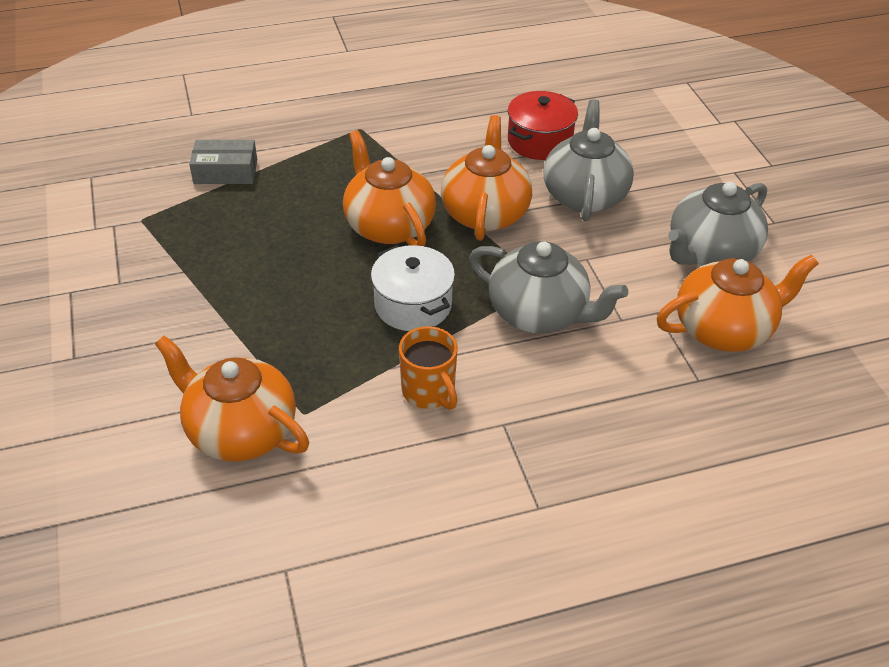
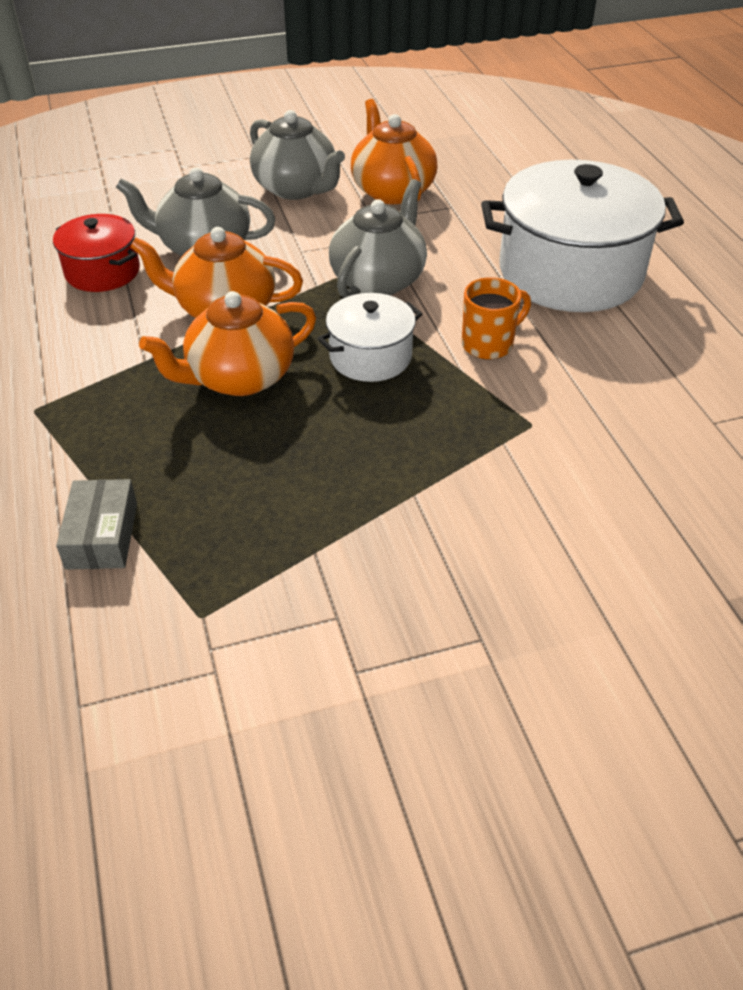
camera: 90 degrees left, 0 degrees up
(240, 430) = (565, 468): orange teapot -> none
(566, 479) = (570, 272): none -> white pot

